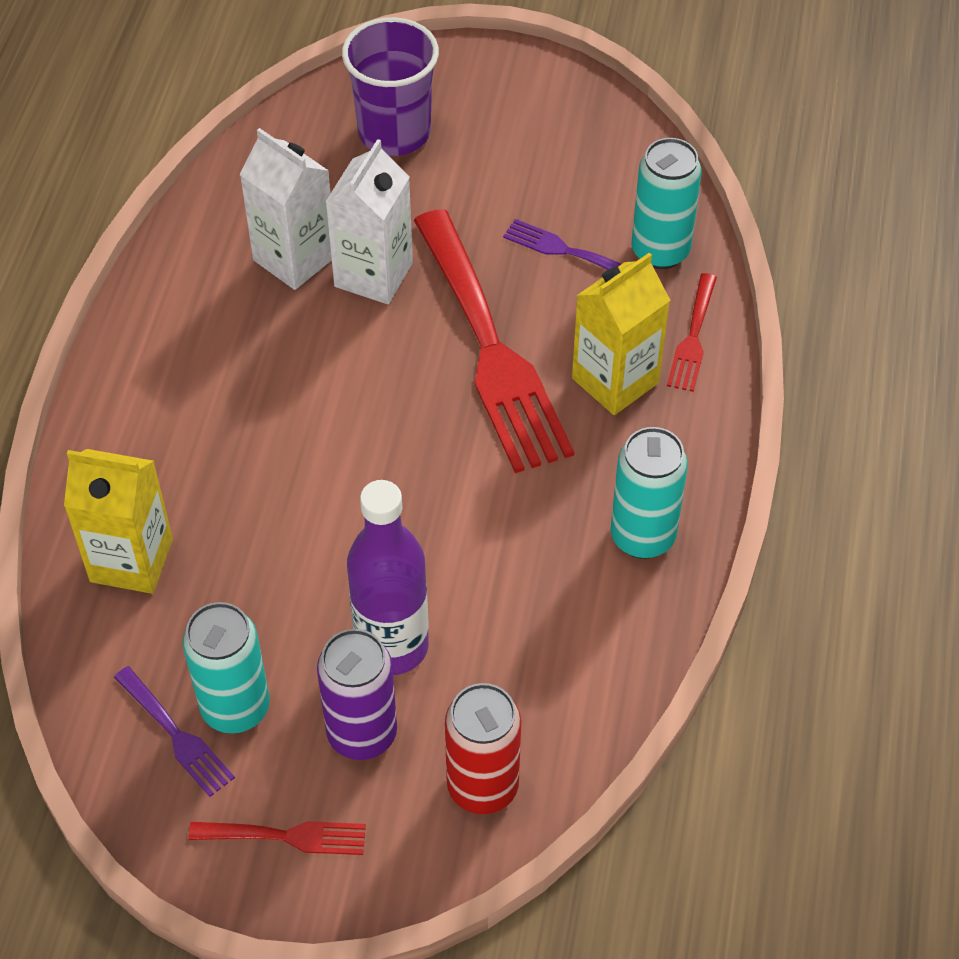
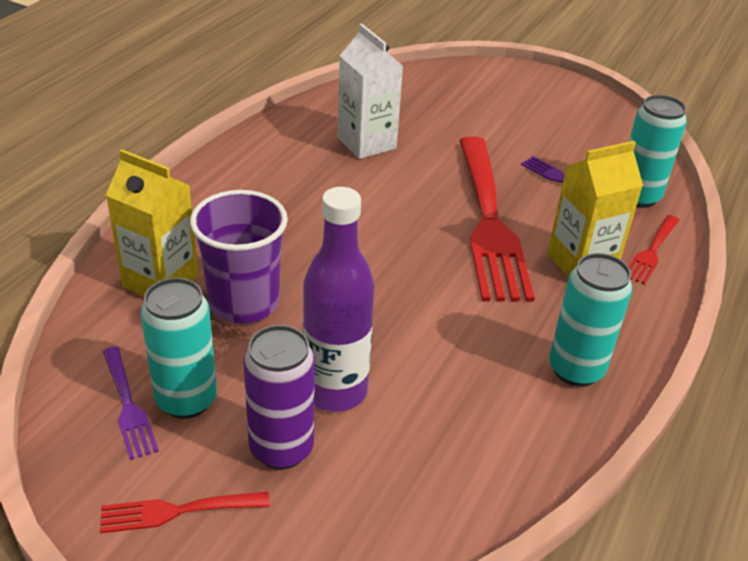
camera: 15 degrees right, 15 degrees down
(286, 836) = (177, 511): red fork -> red fork turned 150 degrees clockwise
(373, 274) = (418, 163): white carton -> none
(394, 132) = (463, 97): purple cup -> purple cup (244, 302)
(482, 786) = (370, 522): red can -> none

